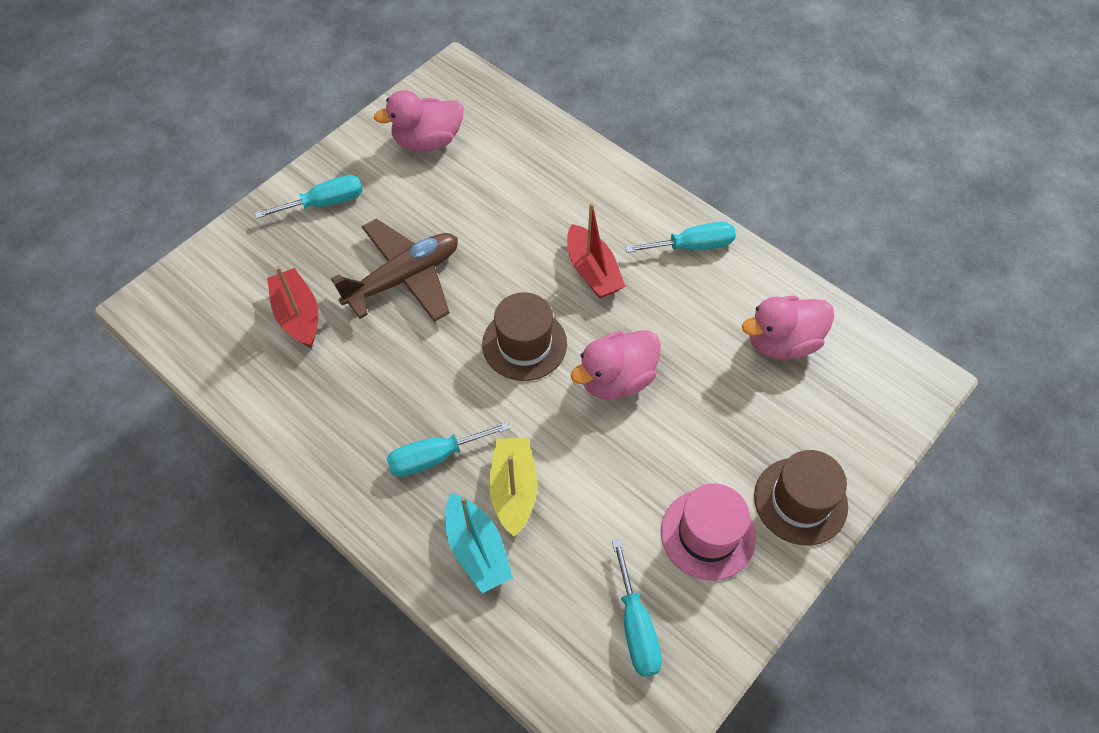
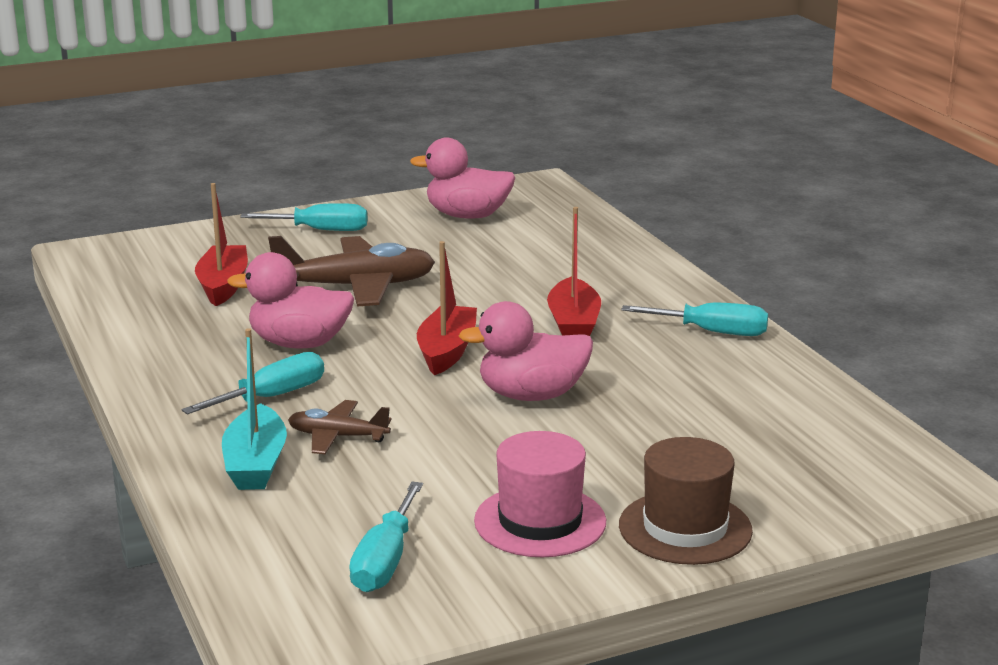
camera: 25 degrees right, 35 degrees down
(434, 457) = (272, 397): turquoise screwdriver -> turquoise screwdriver turned 135 degrees clockwise
(513, 490) = (337, 437): yellow boat -> brown plane
(524, 344) = (447, 351): brown hat -> red boat
(782, 342) = (767, 416): pink duck -> pink duck (299, 344)

